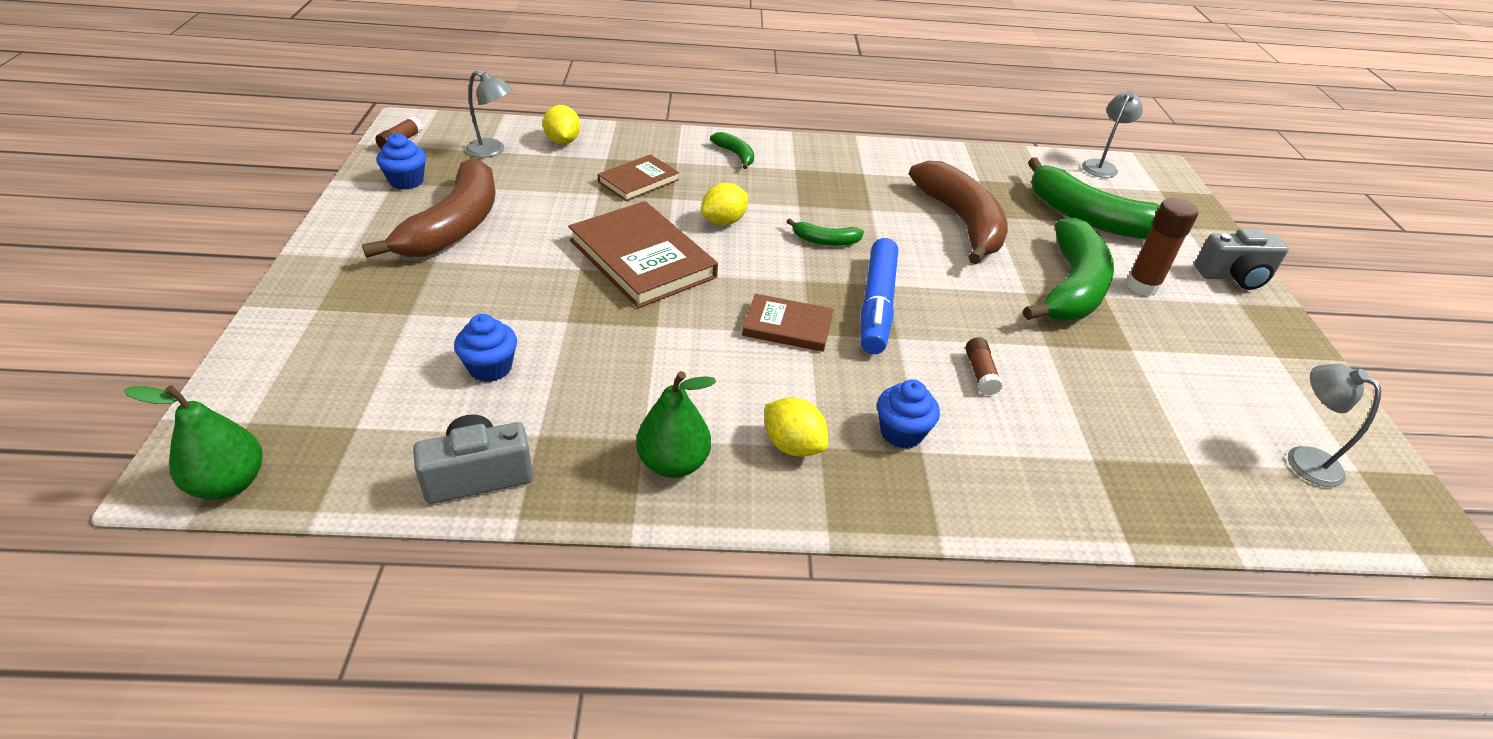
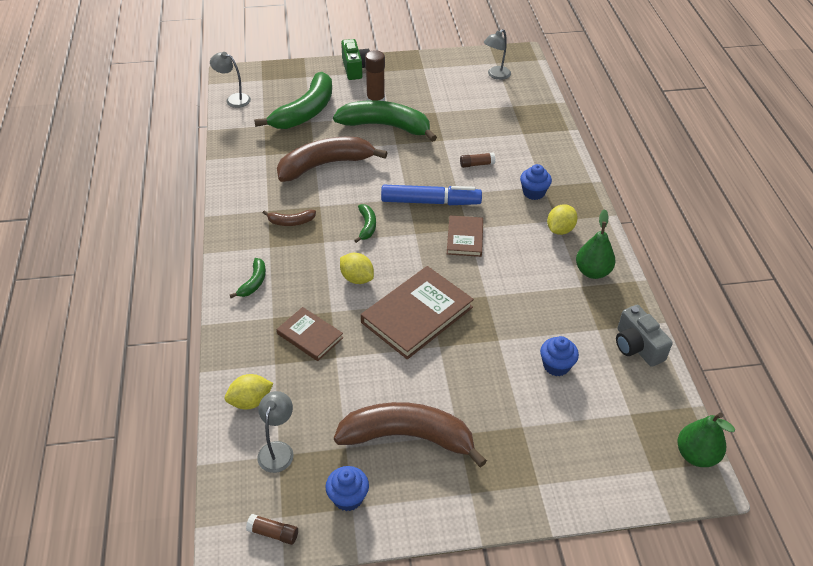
camera: 95 degrees left, 5 degrees up
(735, 155) = (254, 282): green banana -> green banana turned 150 degrees clockwise
(839, 186) = (291, 222): none -> brown banana
(1234, 276) = (355, 68): grey camera -> green camera

